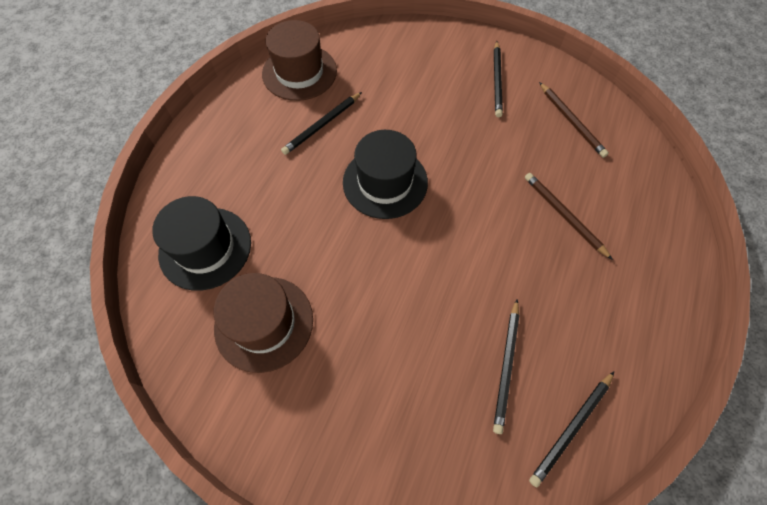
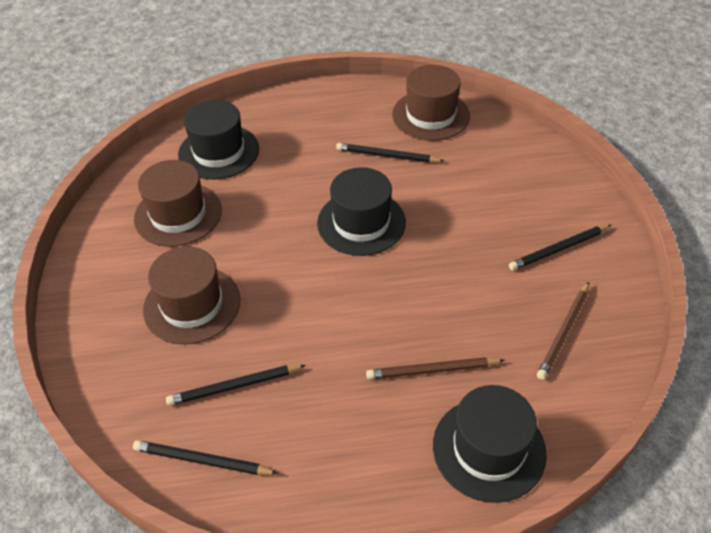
camera: 60 degrees right, 15 degrees down
(391, 361) = (192, 305): none -> brown hat
(564, 215) = (432, 370): brown pencil -> brown pencil turned 120 degrees counterclockwise
(647, 218) = (489, 449): none -> black hat

